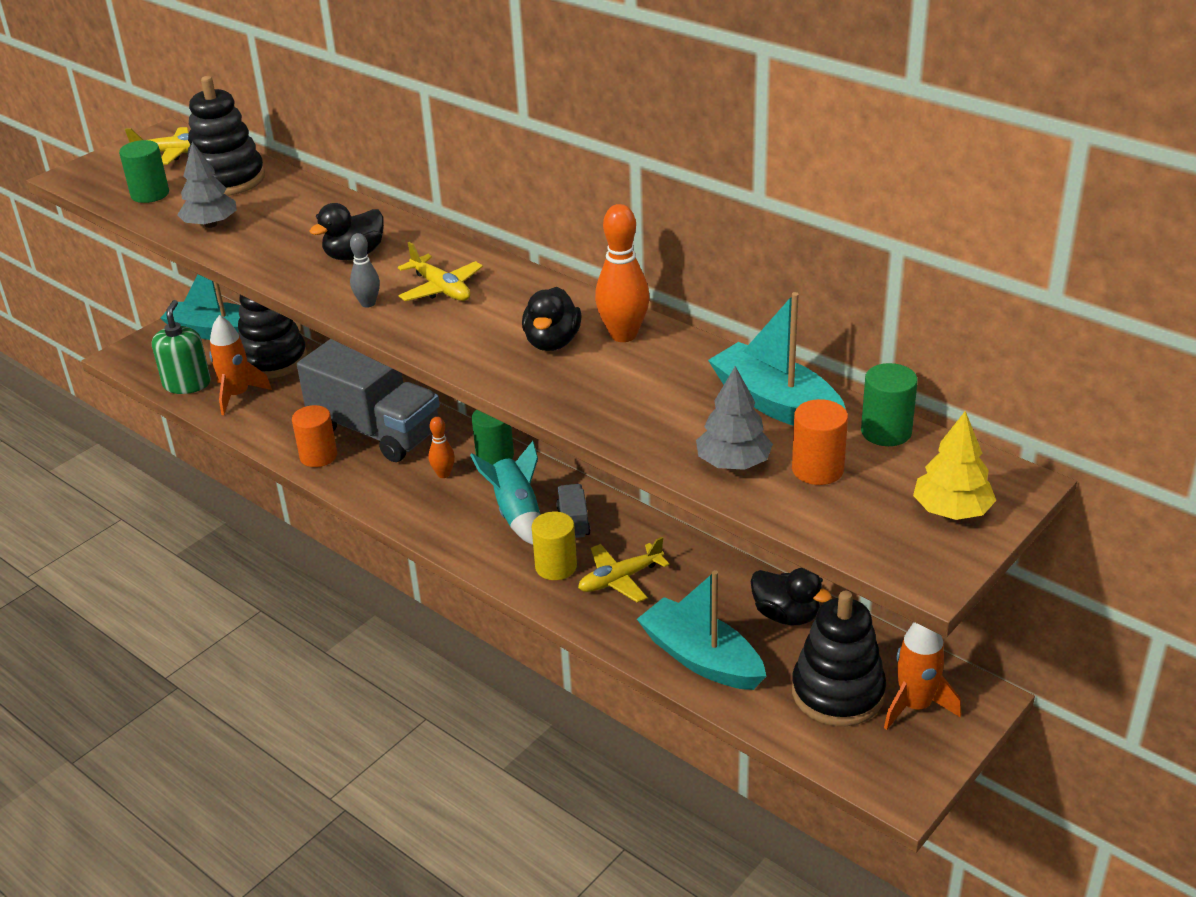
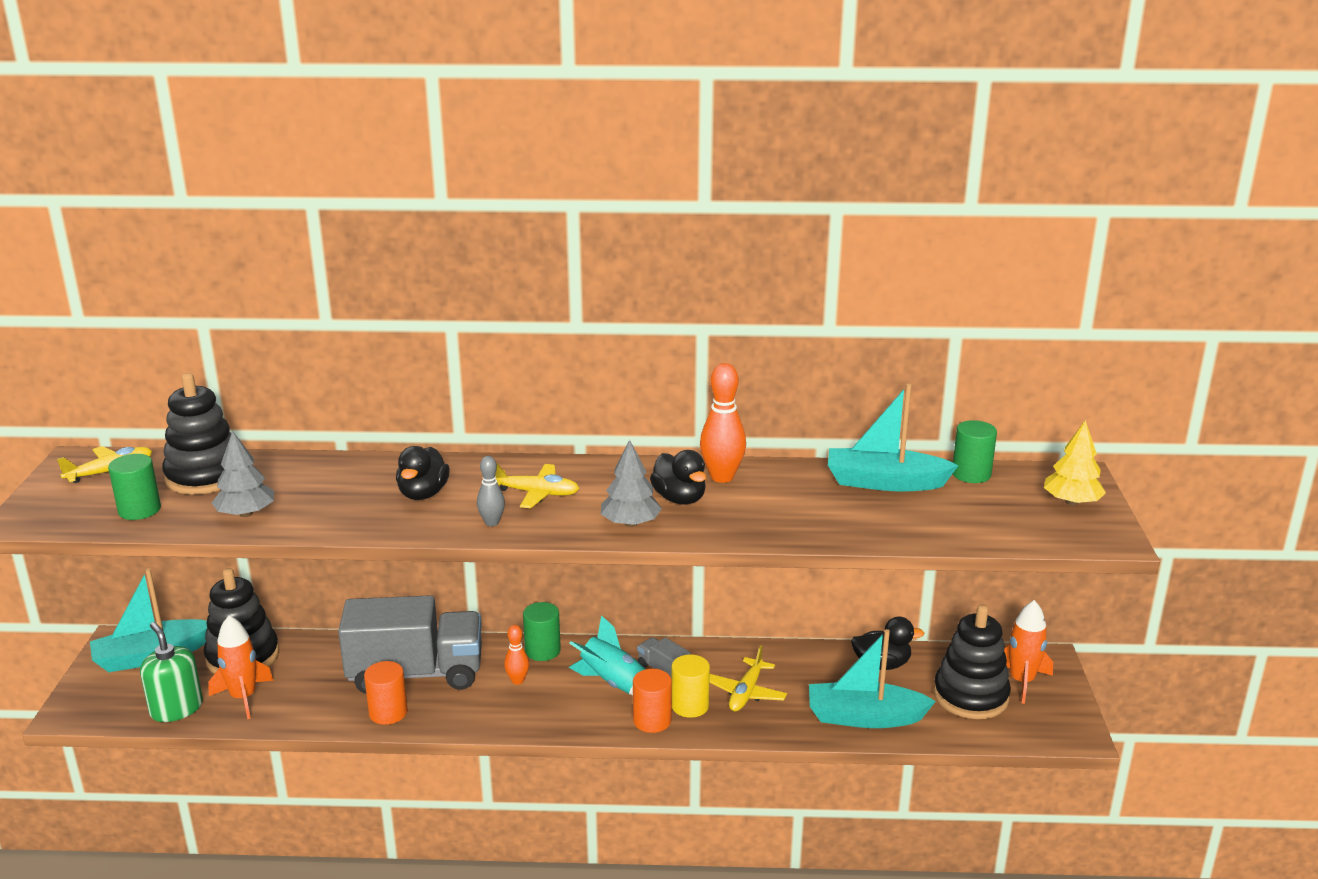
camera: 40 degrees left, 10 degrees down
(733, 463) = (914, 525): grey tree -> grey tree (630, 523)
(817, 469) = (967, 509): orange cylinder -> orange cylinder (652, 720)

